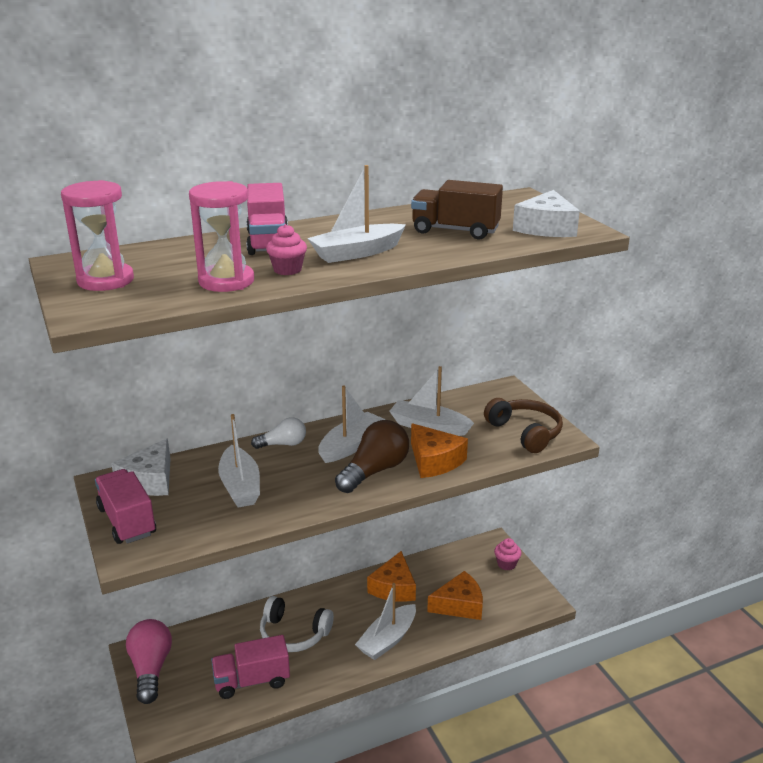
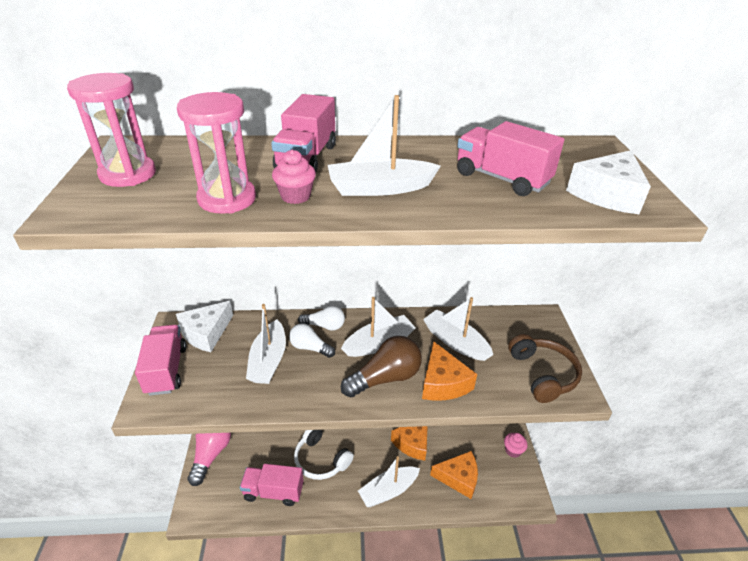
camera: 20 degrees right, 10 degrees up
(279, 466) = (310, 348): none -> white light bulb
(455, 231) = (501, 179): brown truck -> pink truck

